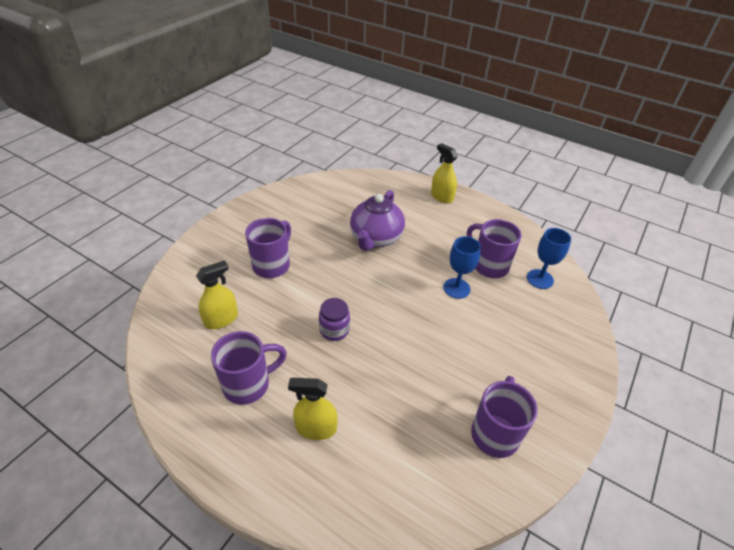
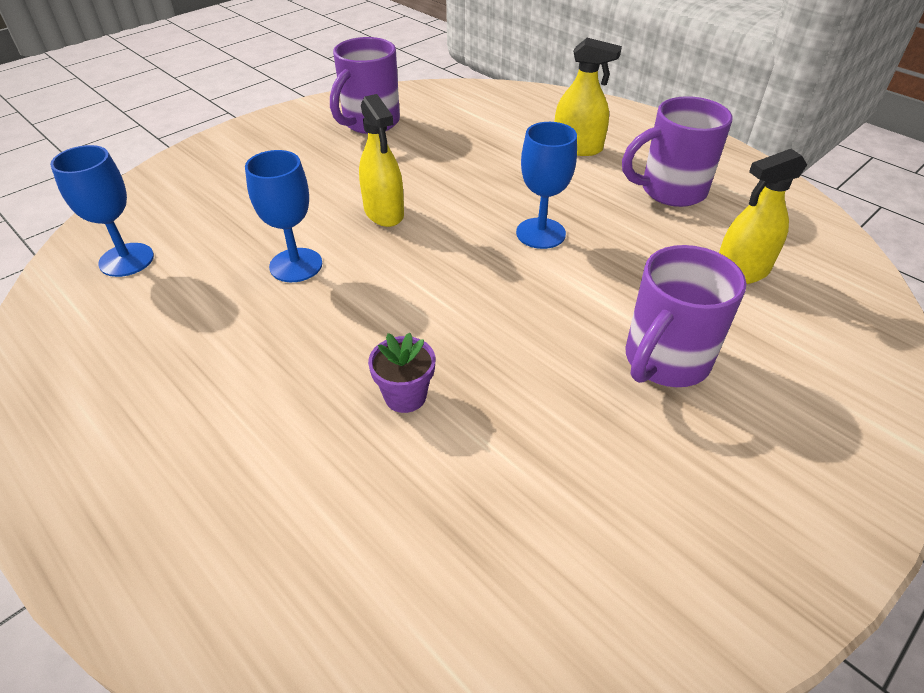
camera: 165 degrees left, 0 degrees up
(334, 330) = (540, 233): purple jar -> blue goblet
(376, 238) = (405, 396): purple teapot -> purple flower pot
(442, 197) = (130, 520): yellow spray bottle -> yellow spray bottle (384, 212)
(489, 265) = (196, 296): purple mug -> none

